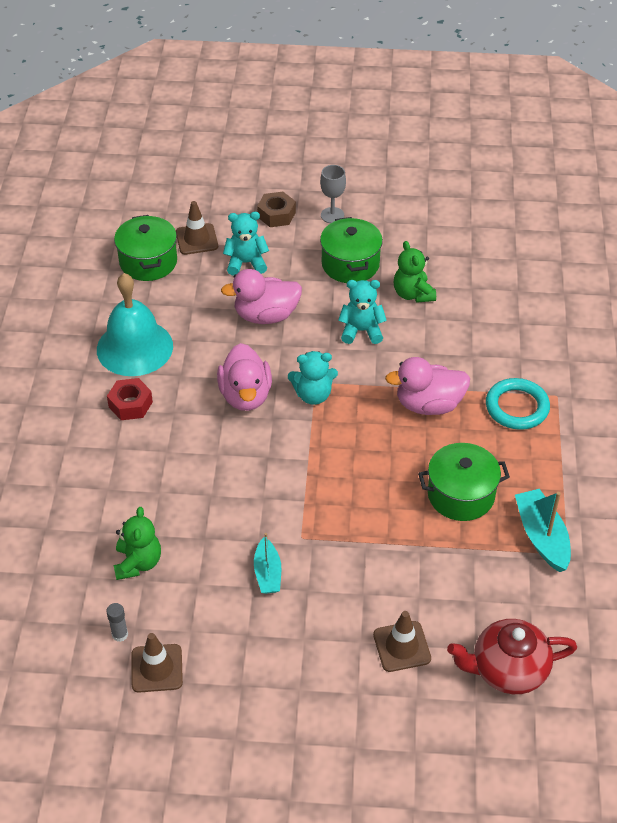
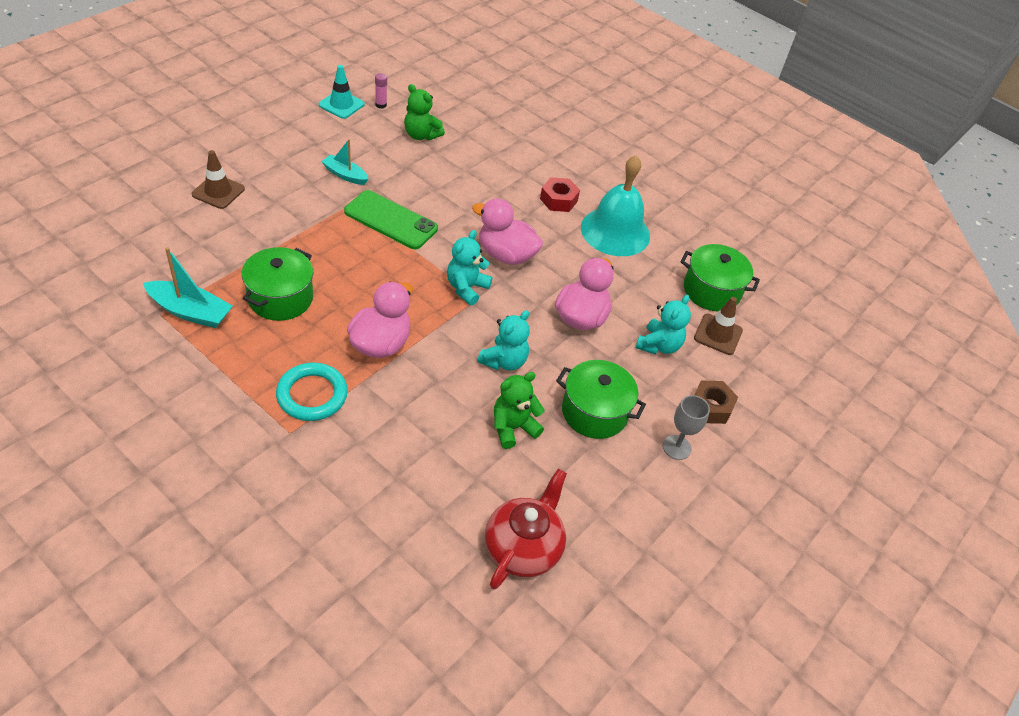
camera: 120 degrees right, 0 degrees up
(120, 634) = (381, 105): grey glue stick -> pink glue stick
(157, 668) = (341, 104): brown traffic cone -> turquoise traffic cone
(290, 495) = (391, 220): none -> green phone
(413, 294) = (513, 428): green teddy bear -> green teddy bear turned 45 degrees counterclockwise
(507, 670) = (136, 221): red teapot -> red teapot (523, 548)

